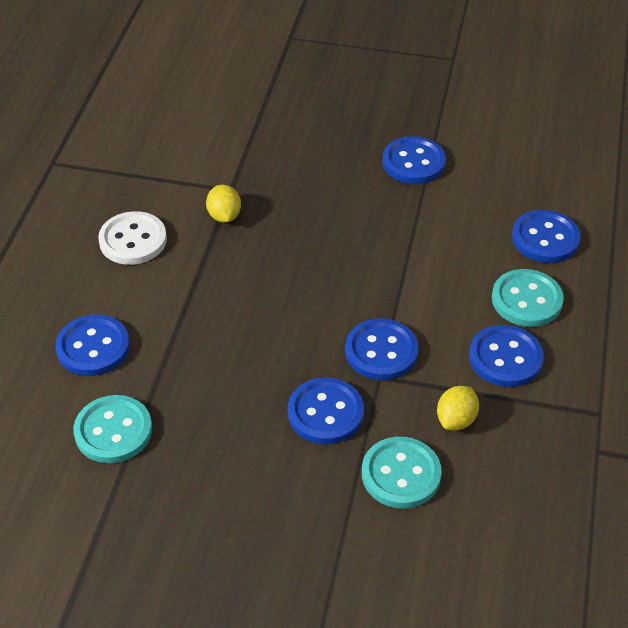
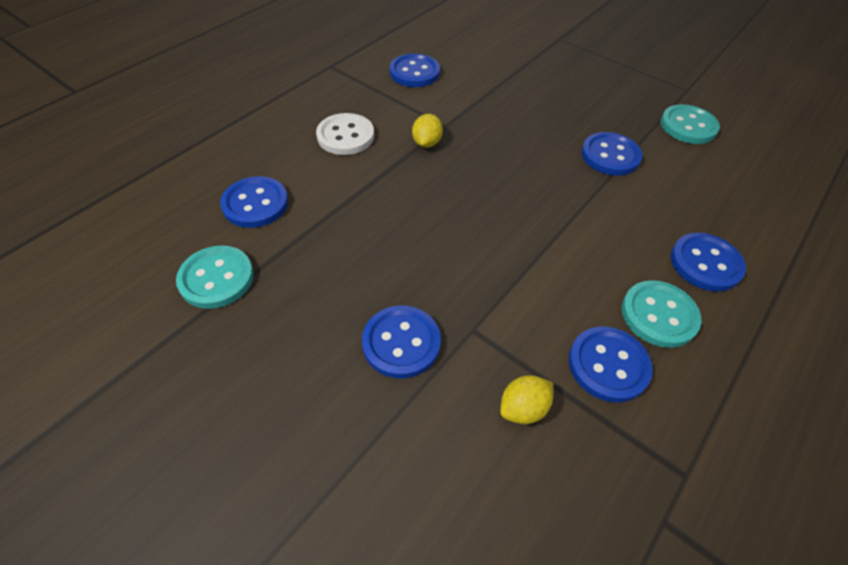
camera: 25 degrees right, 5 degrees up
(381, 351) = (488, 306): blue button -> blue button (414, 72)
(401, 474) = (433, 442): turquoise button -> turquoise button (688, 126)

